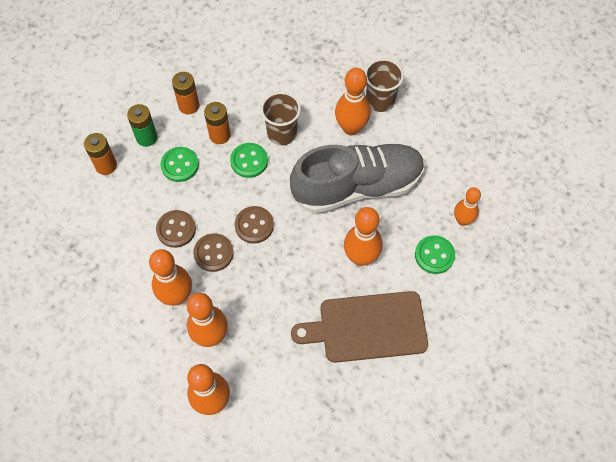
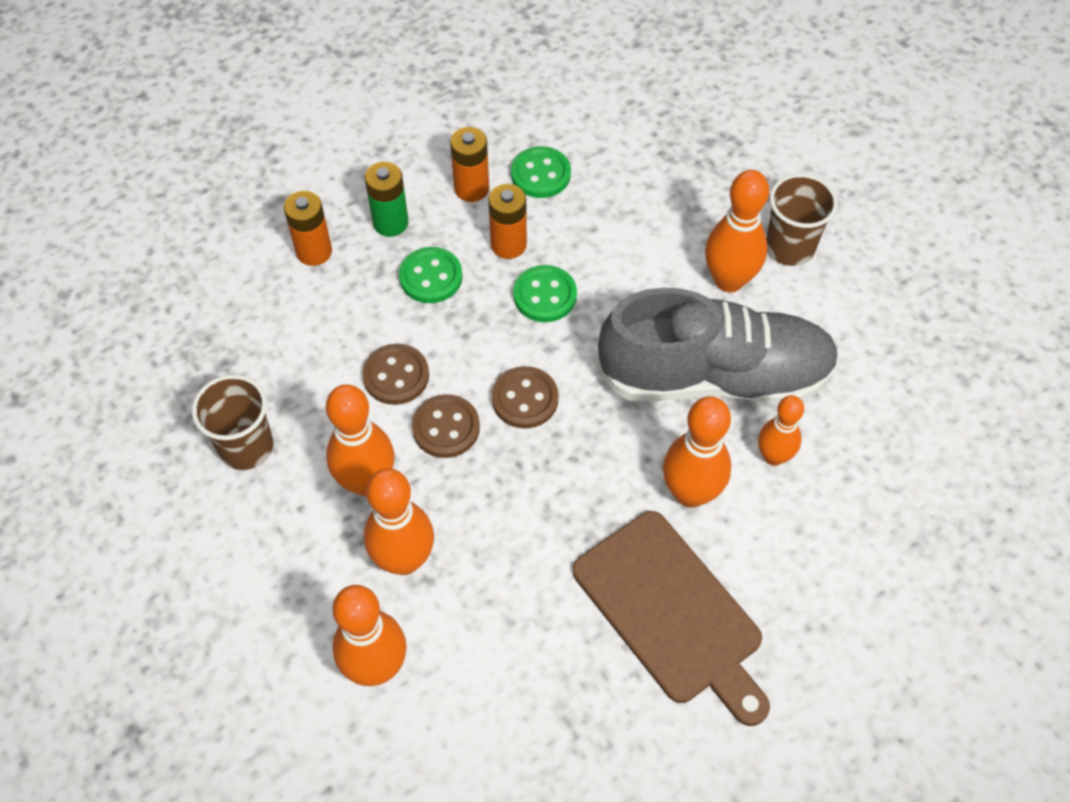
camera: 15 degrees right, 5 degrees down
(282, 133) = (611, 264): brown cup -> brown cup (246, 447)
(367, 327) = (671, 612): brown cutting board -> brown cutting board turned 135 degrees counterclockwise
(434, 255) = (819, 520): green button -> green button (540, 174)
(462, 220) = (883, 473): orange bowling pin -> orange bowling pin (773, 456)

